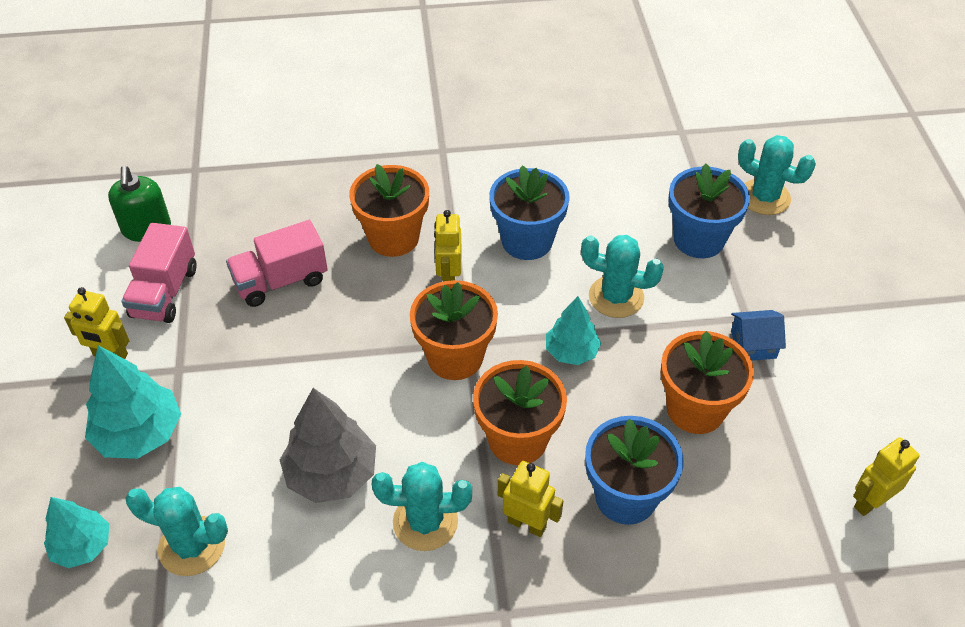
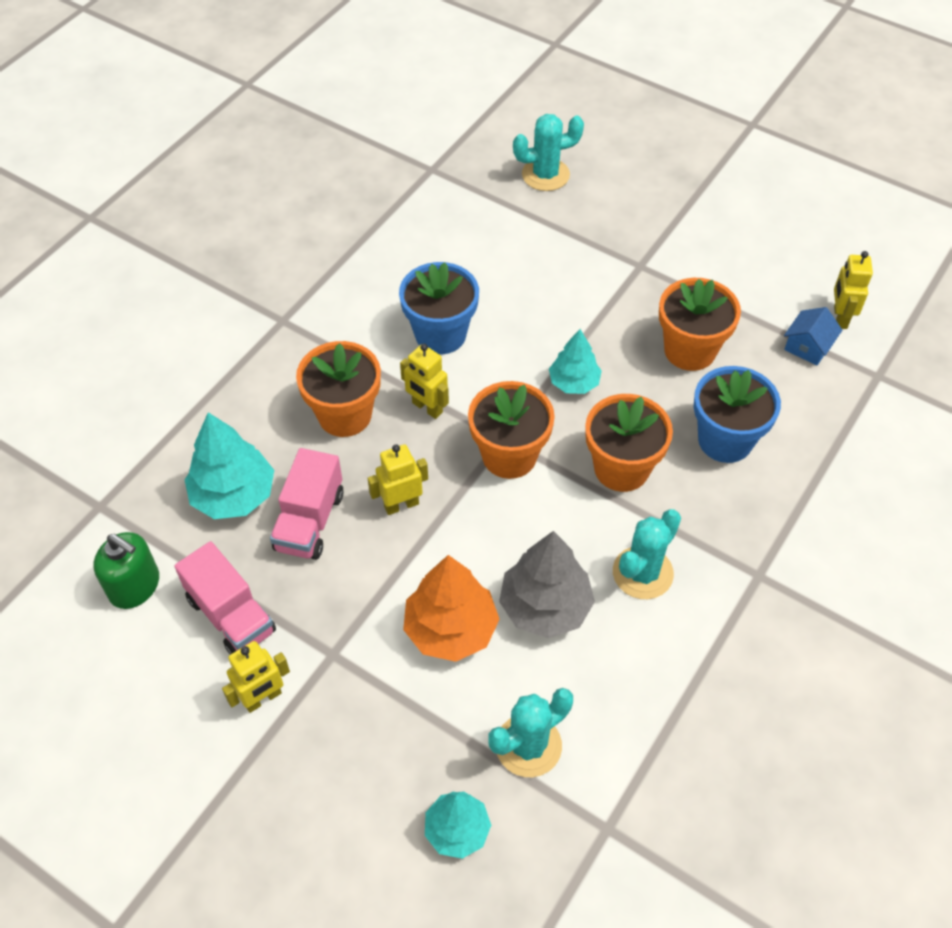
camera: 50 degrees left, 5 degrees up
(139, 434) = (376, 722): turquoise tree -> turquoise tree (234, 495)
(258, 426) = (450, 629): none -> orange tree
(527, 524) = (698, 512): yellow robot -> yellow robot (401, 505)
(616, 297) = (550, 321): turquoise cactus -> none
(698, 239) = (545, 238): blue flower pot -> none
(753, 344) = (666, 280): blue house -> blue house (808, 346)

